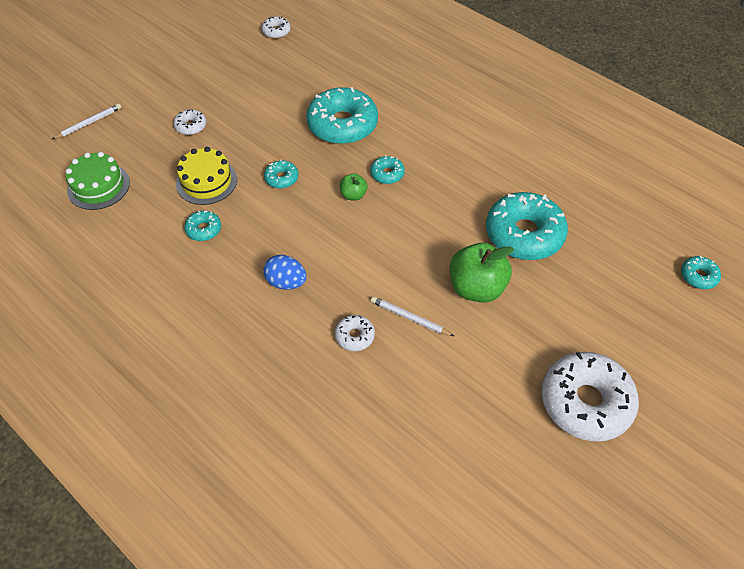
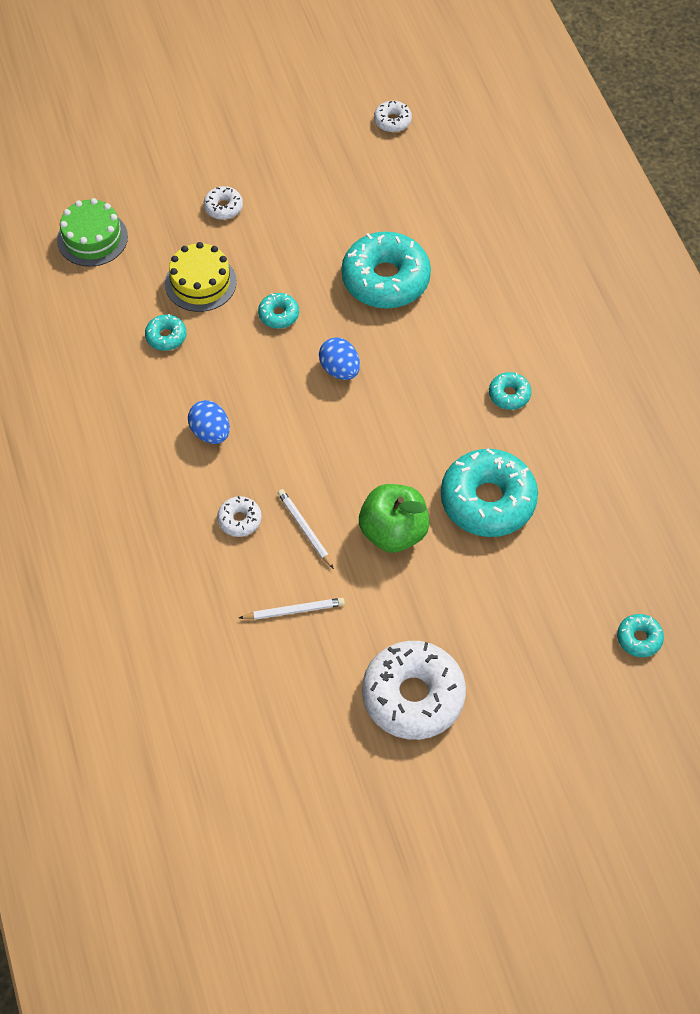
camera: 30 degrees right, 5 degrees up
(89, 123) = (122, 156): white pencil -> white pencil (294, 610)
(353, 195) = (340, 369): green apple -> blue egg
(387, 174) = (392, 362): turquoise donut -> turquoise donut (509, 395)

